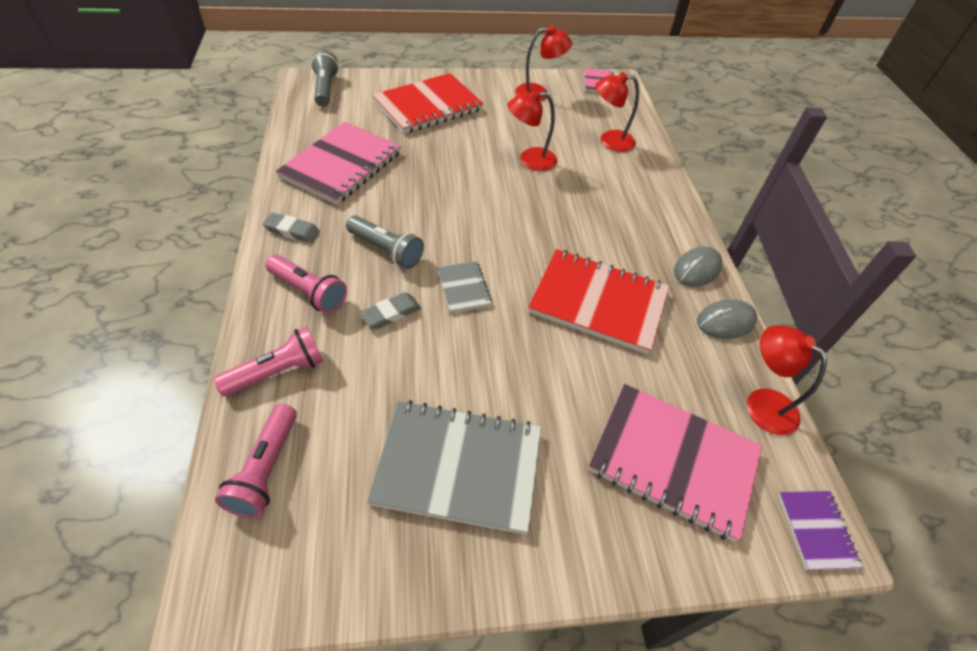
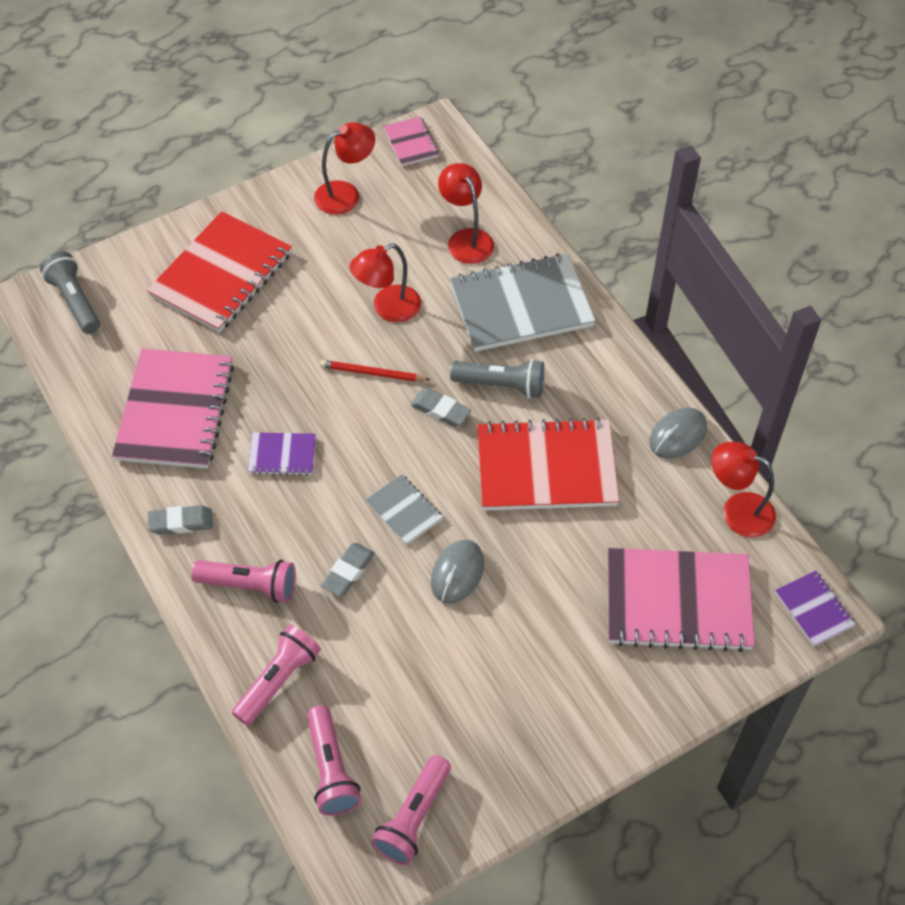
camera: 20 degrees left, 5 degrees up
(307, 555) = (413, 818): none -> pink flashlight
(386, 250) = (298, 501): grey flashlight -> grey flashlight (501, 385)
(396, 217) = (282, 455): none -> purple notebook
(458, 467) = (496, 691): grey notebook -> grey notebook (521, 305)
(495, 192) = (372, 373): none -> red pencil
(533, 232) = (440, 410): none -> grey eraser
(609, 141) = (466, 239): red lamp -> red lamp turned 90 degrees clockwise
(697, 269) = (629, 383): grey mouse -> grey mouse (457, 573)

